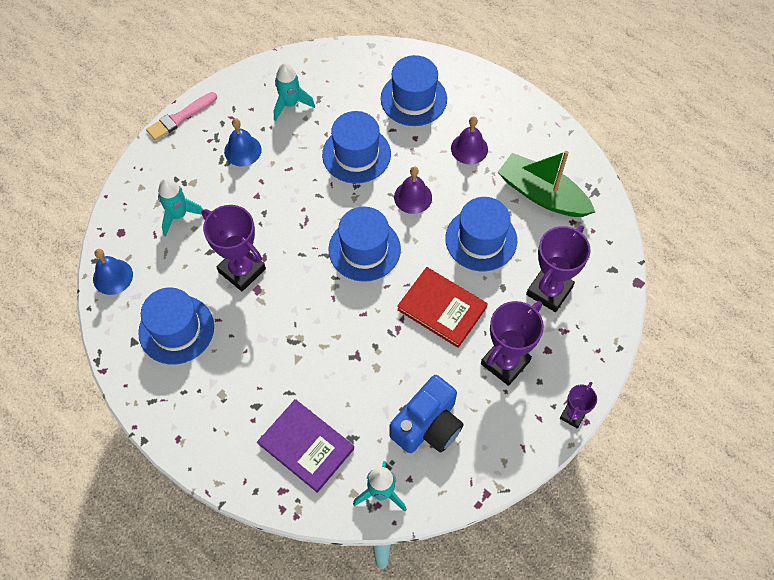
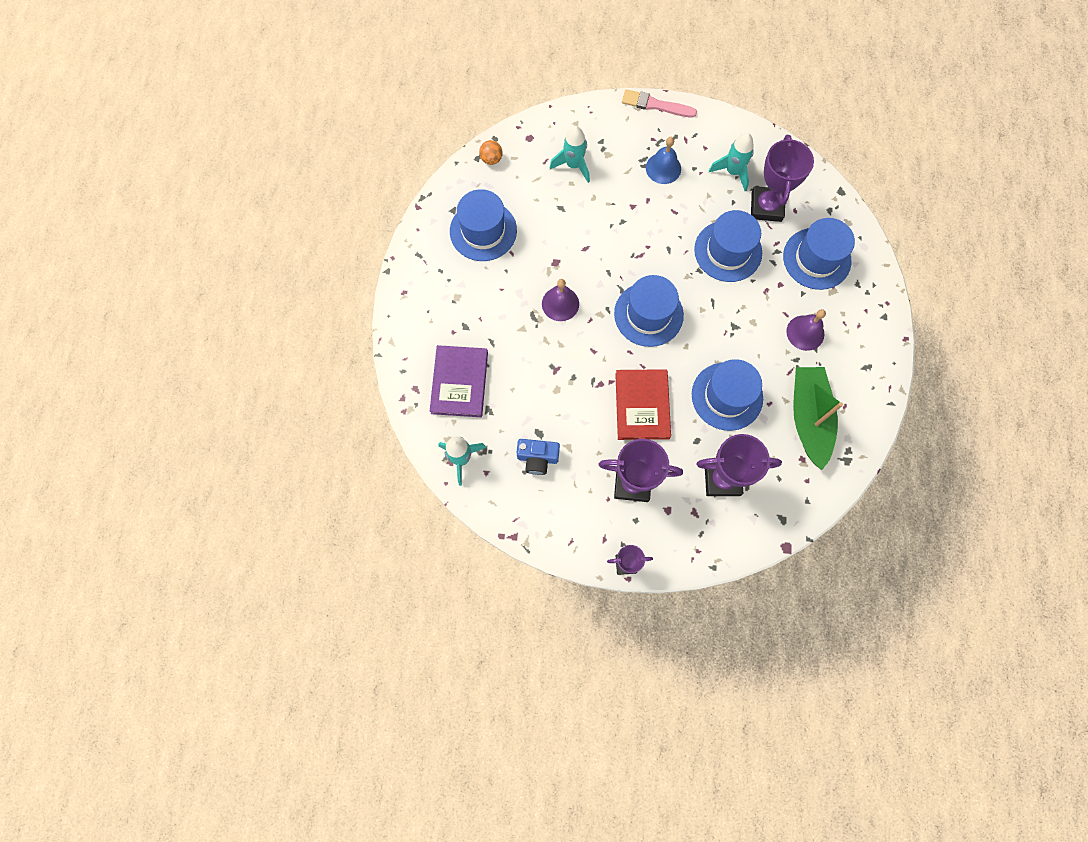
camera: 55 degrees right, 10 degrees up
(113, 276) = (491, 159): blue bell -> orange ball
(242, 270) = (563, 240): purple trophy -> purple trophy (766, 207)
(413, 197) = (723, 319): purple bell -> purple bell (560, 303)
(428, 425) = (537, 458): blue camera -> blue camera, size x0.62

